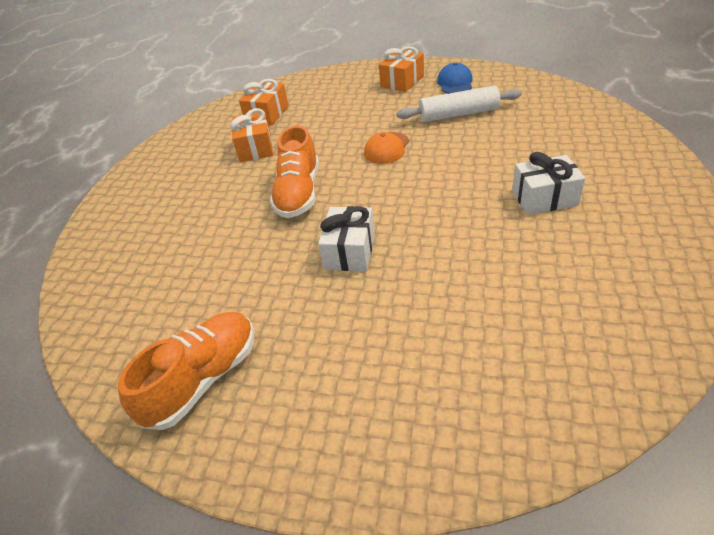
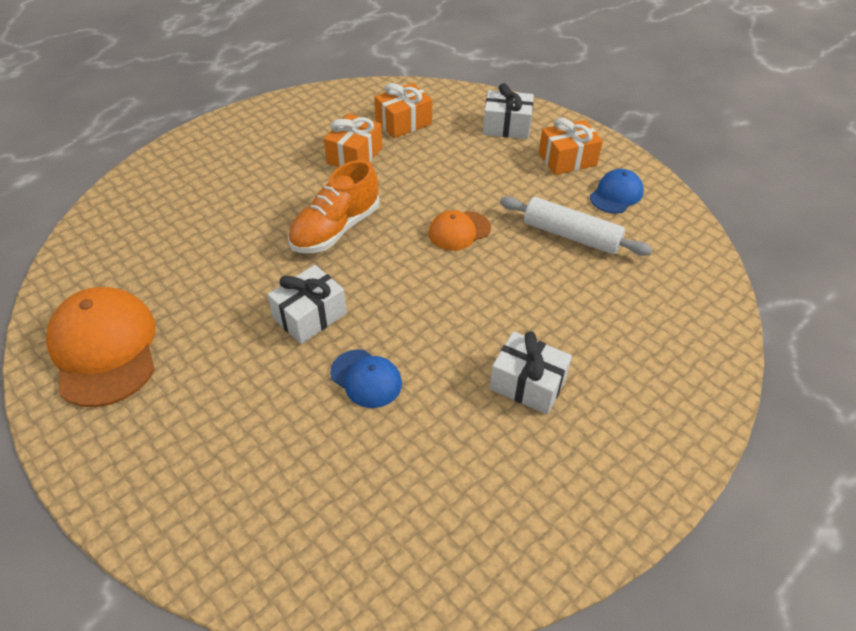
camera: 30 degrees right, 5 degrees up
(203, 379) = (104, 349): orange shoe -> orange cap
(341, 84) = (506, 126): none -> white gift
(442, 260) = (366, 378): none -> blue cap

